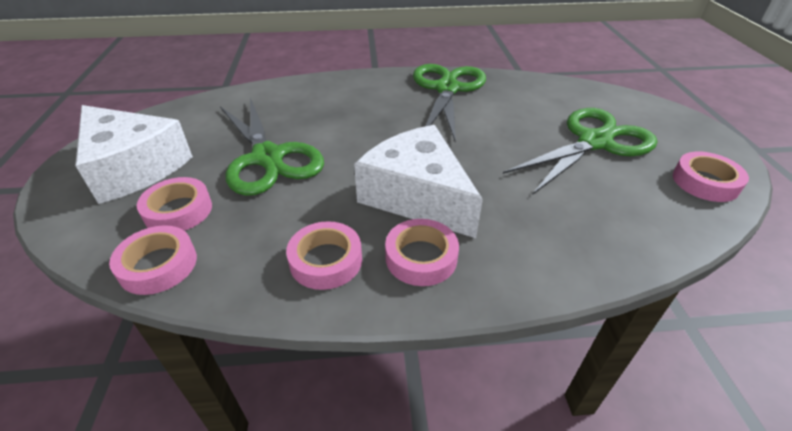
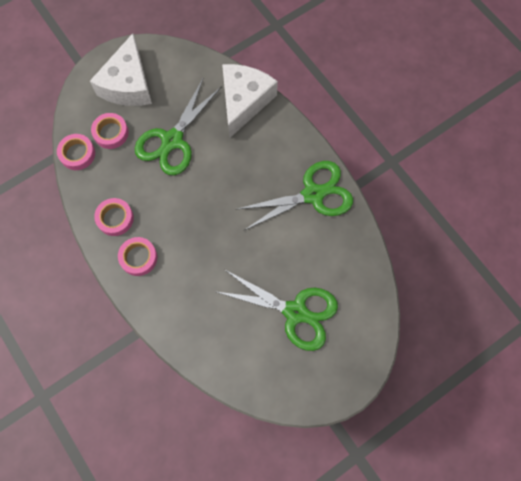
camera: 60 degrees right, 30 degrees up
(417, 196) = (182, 234): white cheese -> white cheese (244, 101)
(705, 182) = (284, 385): pink tape -> none

